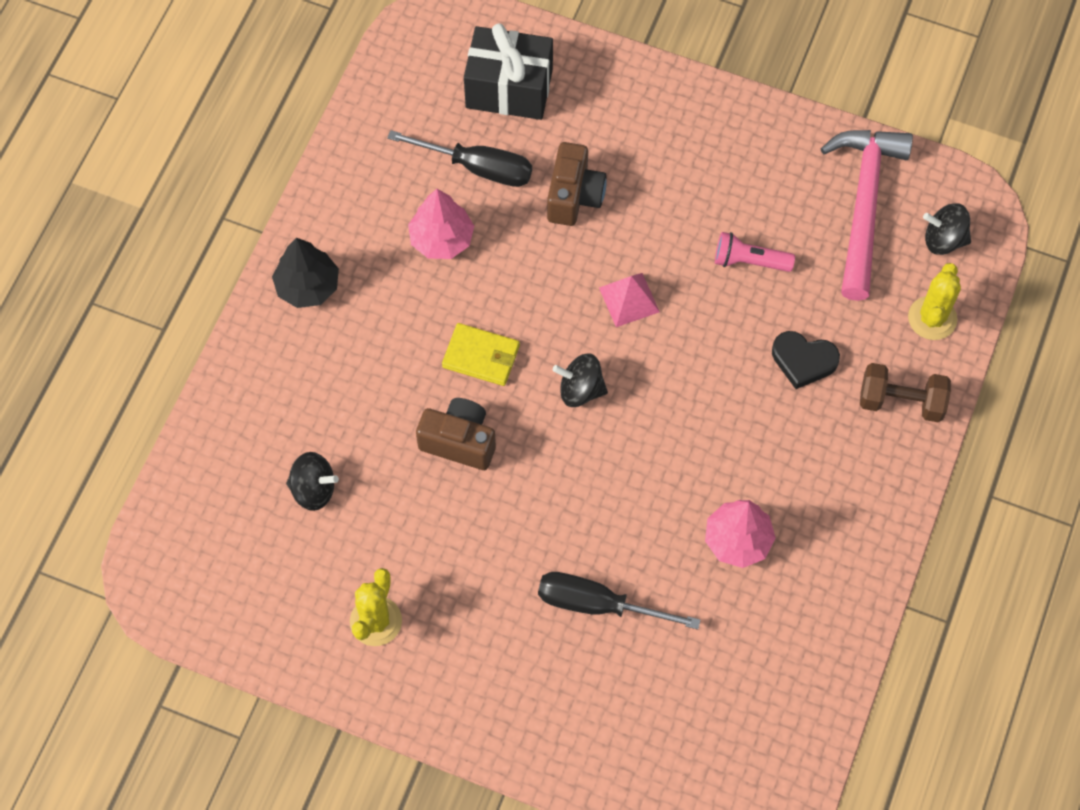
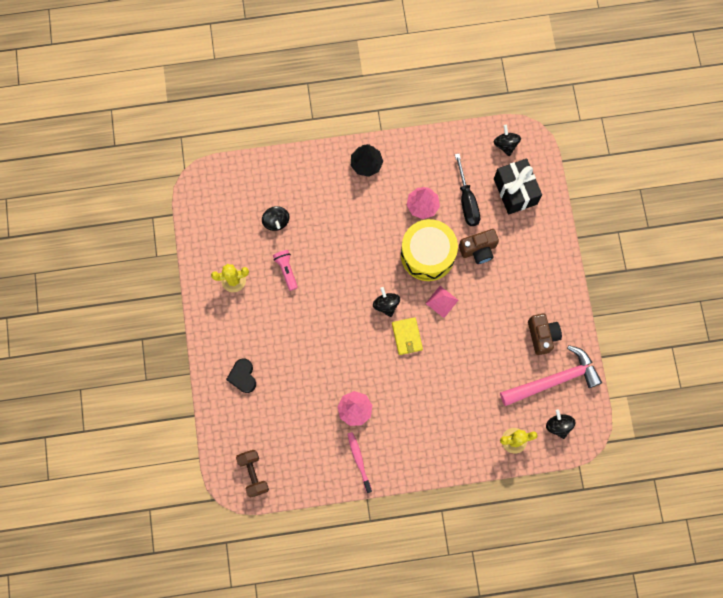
camera: 60 degrees right, 10 degrees up
(419, 59) = (505, 144): none -> black spinning top
(459, 441) = (332, 268): brown camera -> brown camera (542, 336)
(481, 356) = (377, 254): yellow wallet -> yellow wallet (407, 336)
(533, 277) = (427, 254): none -> yellow drum
(597, 604) = (292, 366): black screwdriver -> none
(749, 261) = (493, 344): pink flashlight -> pink flashlight (286, 270)
(803, 361) = (458, 393): black heart -> black heart (243, 376)
(833, 582) = (359, 461): none -> pink toothbrush
(901, 402) = (463, 447): brown dumbbell -> brown dumbbell (253, 474)

